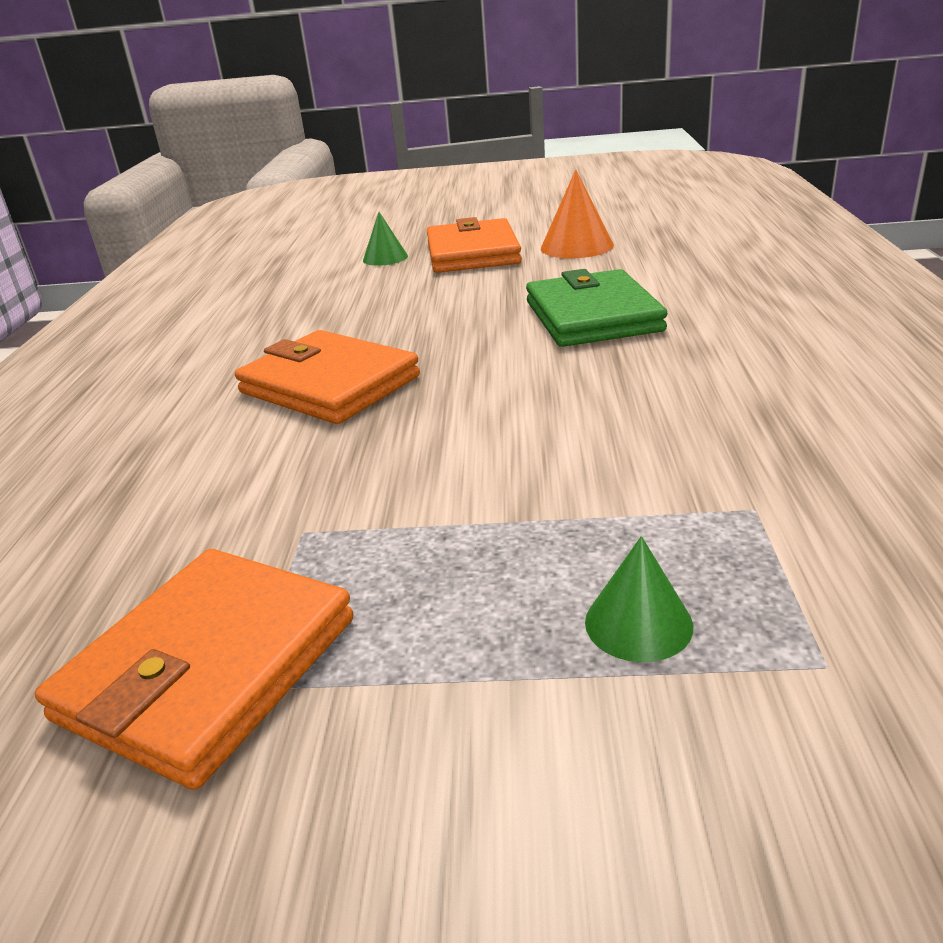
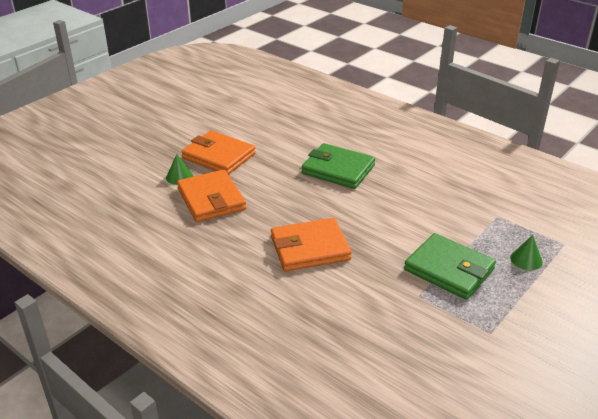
camera: 55 degrees left, 5 degrees up
(209, 668) = (475, 337): orange wallet -> orange wallet (211, 199)
(439, 530) = (449, 269): none -> green wallet
(577, 246) = (259, 134): orange cone -> none

